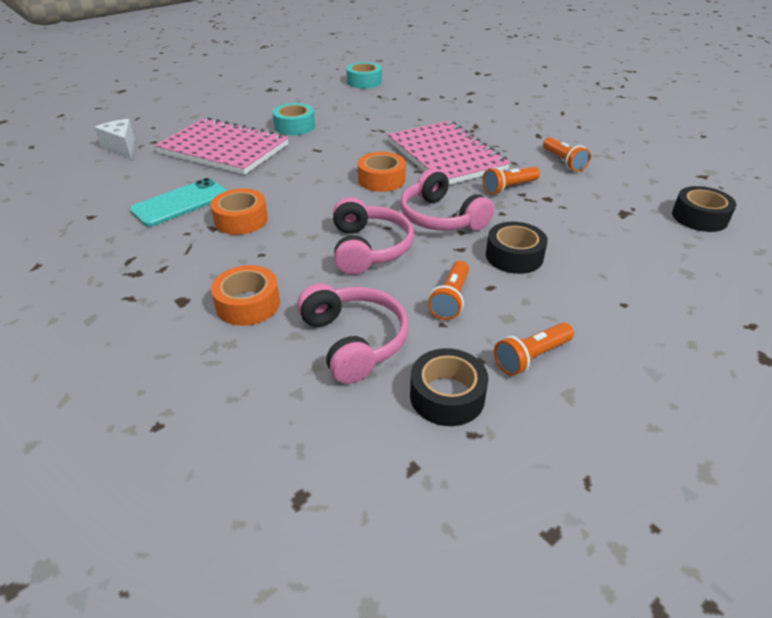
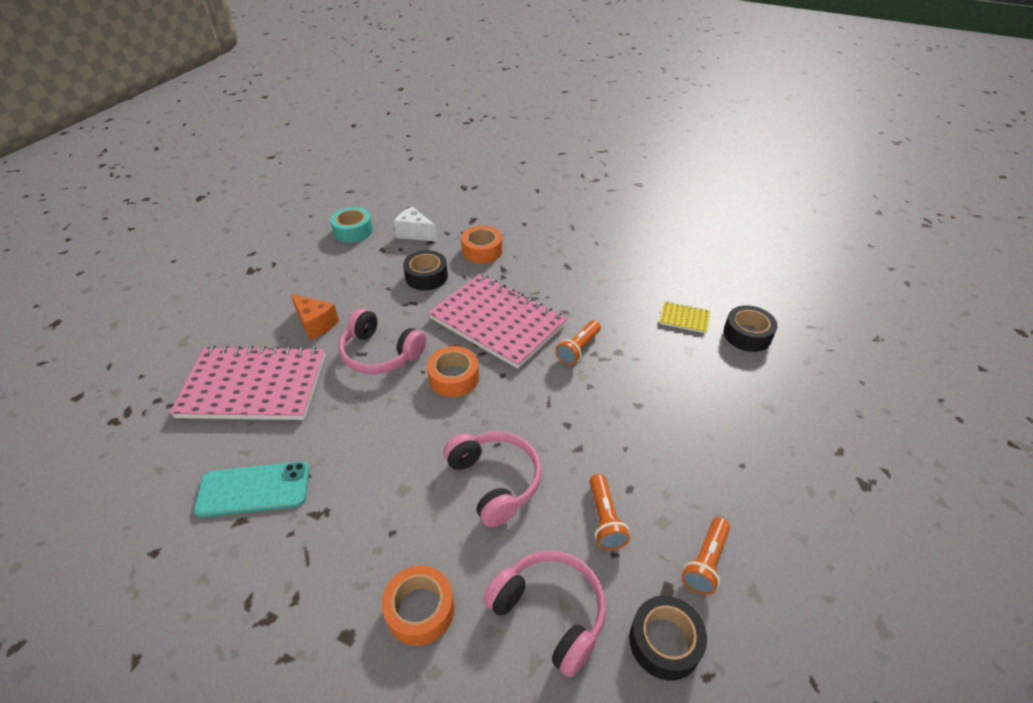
camera: 25 degrees left, 5 degrees up
(122, 148) = (121, 424): white cheese -> white cheese (415, 233)
(180, 203) = (254, 489): turquoise phone -> turquoise phone turned 60 degrees clockwise
(241, 220) = (340, 490): orange tape -> orange tape (482, 250)
(294, 126) = (315, 324): turquoise tape -> orange cheese
(441, 217) = (539, 412): pink headphones -> pink headphones (380, 353)
(514, 256) = (629, 440): black tape -> black tape (426, 276)
(563, 162) = (607, 297): orange flashlight -> none
(635, 191) = (684, 318): none -> yellow notebook

